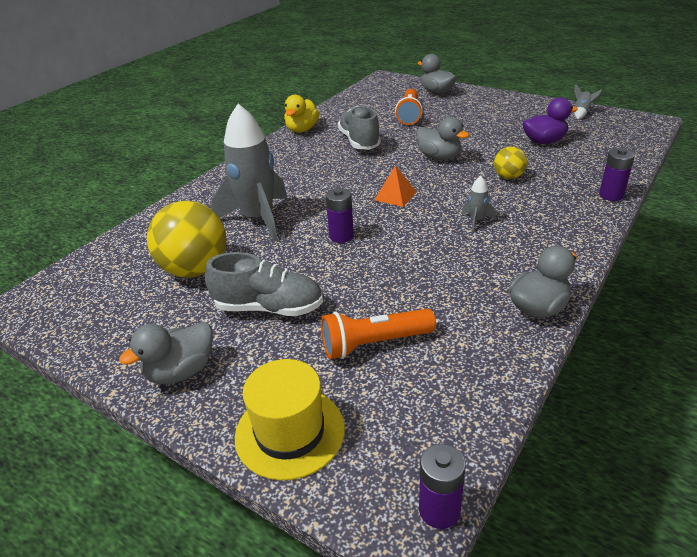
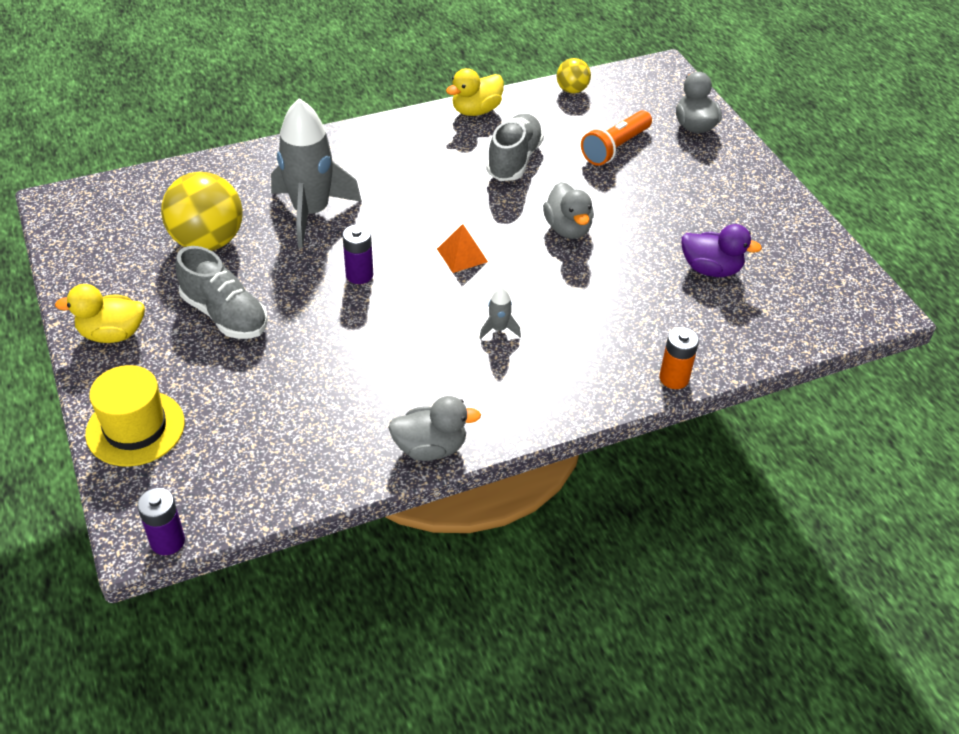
camera: 30 degrees right, 10 degrees up
(181, 371) = (112, 334): grey duck -> yellow duck
(374, 343) = (266, 397): orange flashlight -> none
(508, 177) = (602, 295): yellow ball -> yellow ball (572, 90)
(581, 113) = (820, 251): grey rocket -> none
(611, 195) = (674, 378): purple battery -> orange battery

